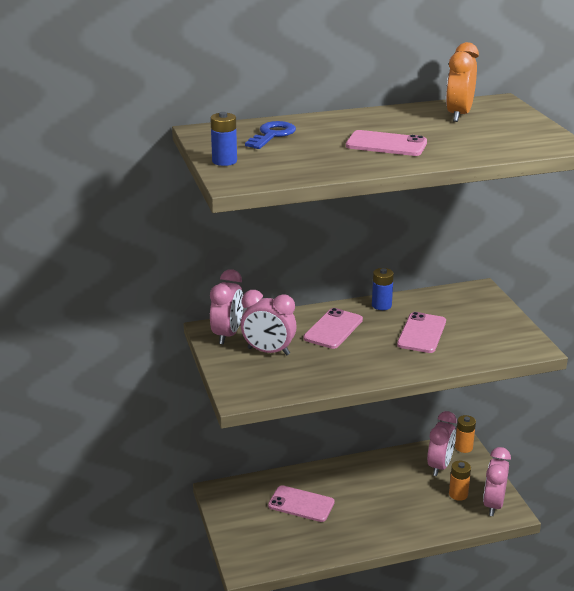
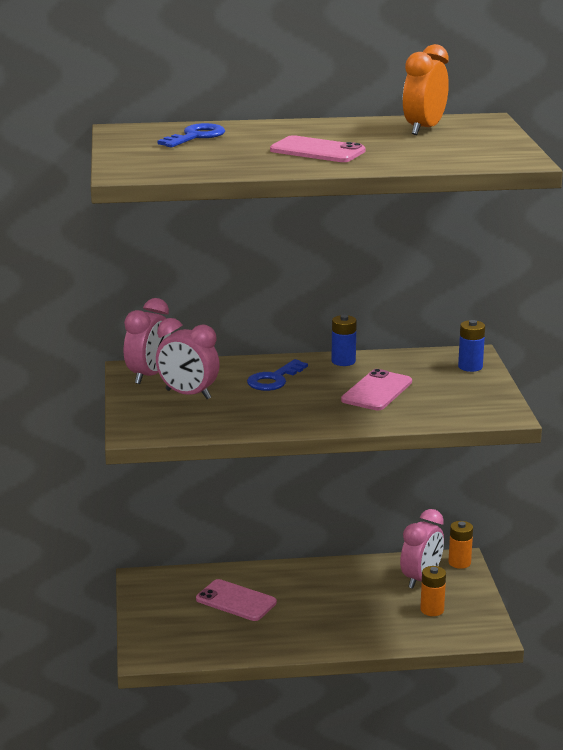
camera: 10 degrees right, 5 degrees down
(224, 161) = (126, 156): blue battery -> blue battery (470, 367)
(333, 329) = (274, 379): pink phone -> blue key
(493, 504) = (471, 624): pink clock -> none

